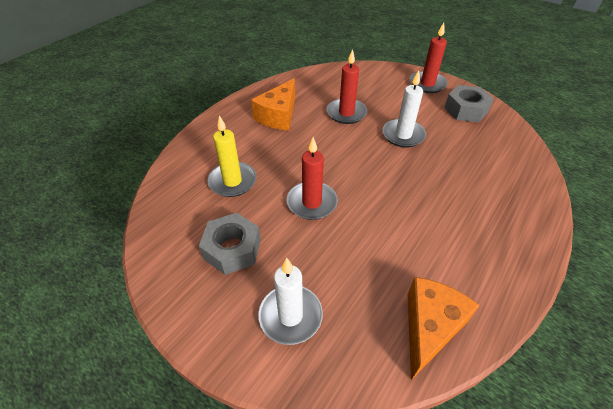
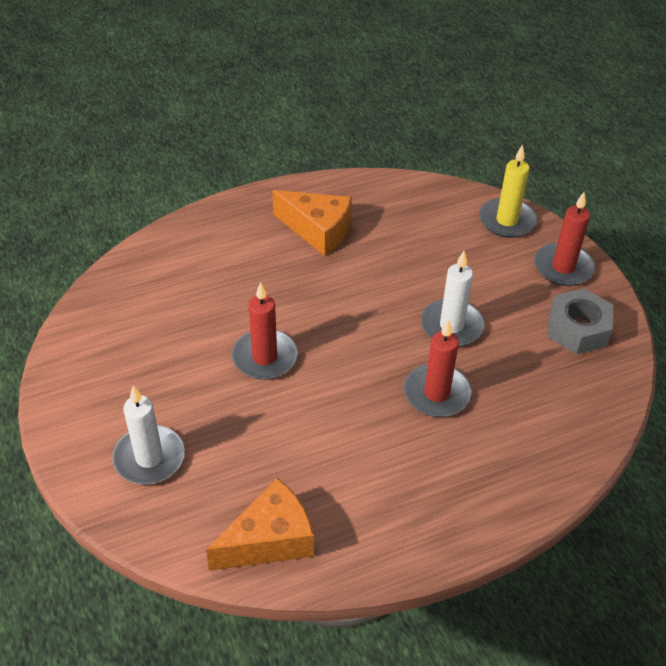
camera: 30 degrees right, 0 degrees up
(232, 181) = (200, 292): yellow candle -> yellow candle (507, 220)
(232, 249) = (145, 367): grey nut -> none
(278, 116) = (318, 231): orange cheese -> orange cheese turned 120 degrees counterclockwise
(346, 113) = (406, 263): red candle -> red candle (436, 393)

